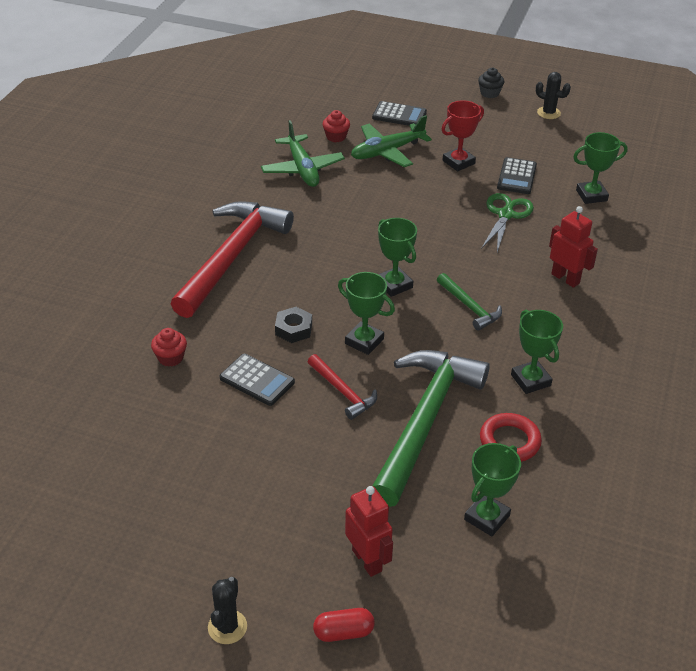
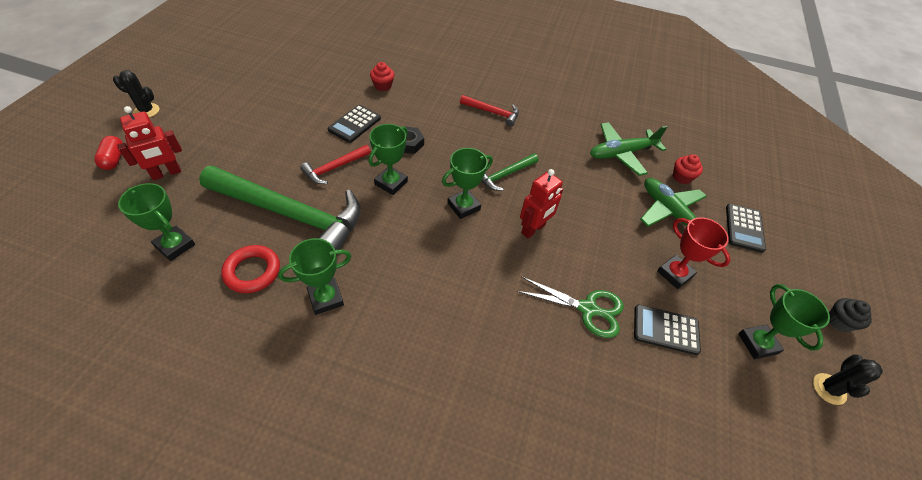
camera: 85 degrees right, 10 degrees up
(232, 257) = (493, 113): red hammer -> red hammer, size x0.46
(469, 307) = (433, 260): green hammer -> green hammer (505, 175)
(565, 278) = (481, 355): red robot -> red robot (533, 229)
(591, 195) = (651, 414): green trophy -> green trophy (757, 343)

